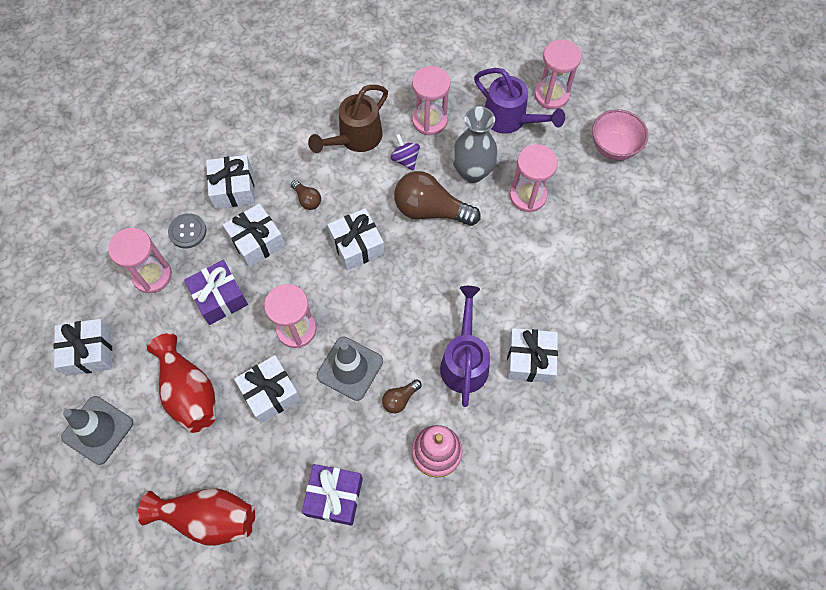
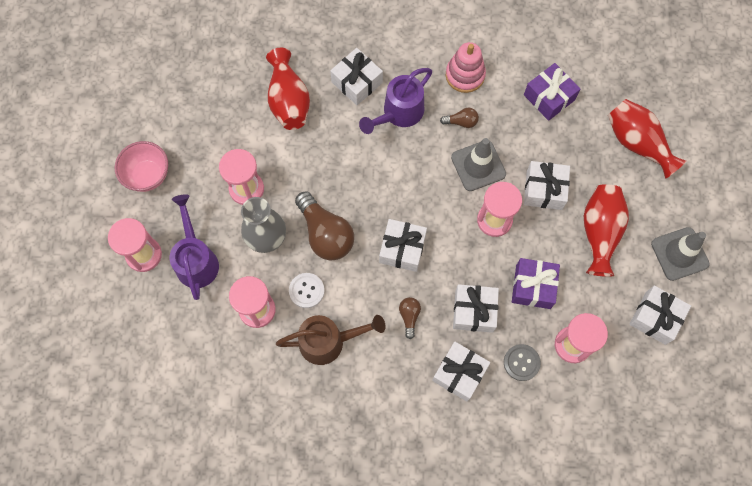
camera: 140 degrees left, 5 degrees up
(405, 159) = (306, 291): purple spinning top -> white button
(571, 294) = (288, 100): none -> red vase

